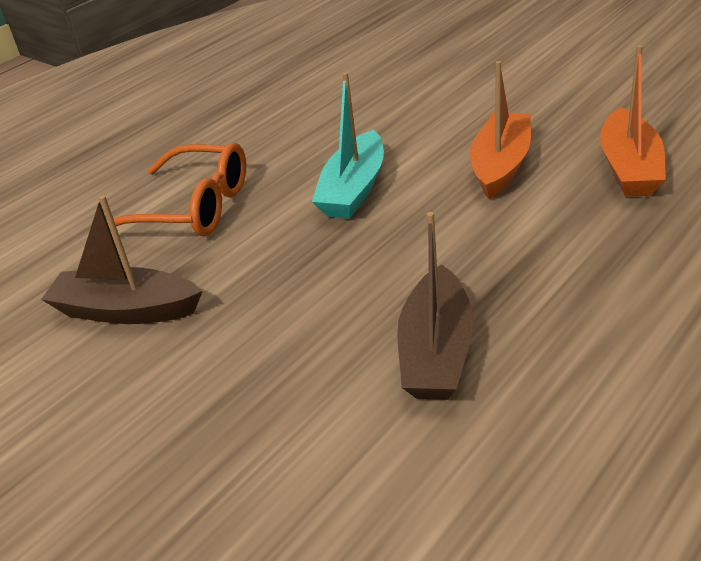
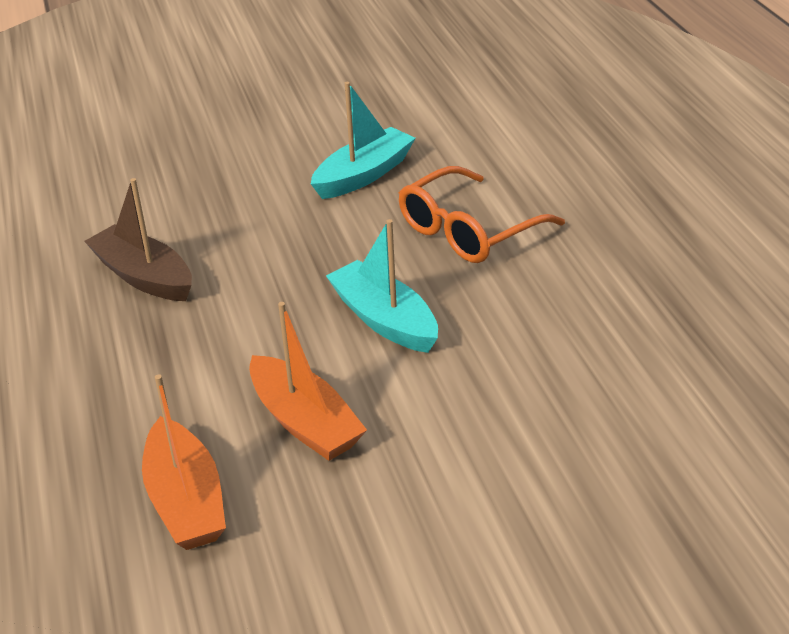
camera: 120 degrees right, 0 degrees up
(126, 310) = (363, 175): brown boat -> turquoise boat
(629, 168) = (186, 501): orange boat -> orange boat turned 150 degrees counterclockwise

